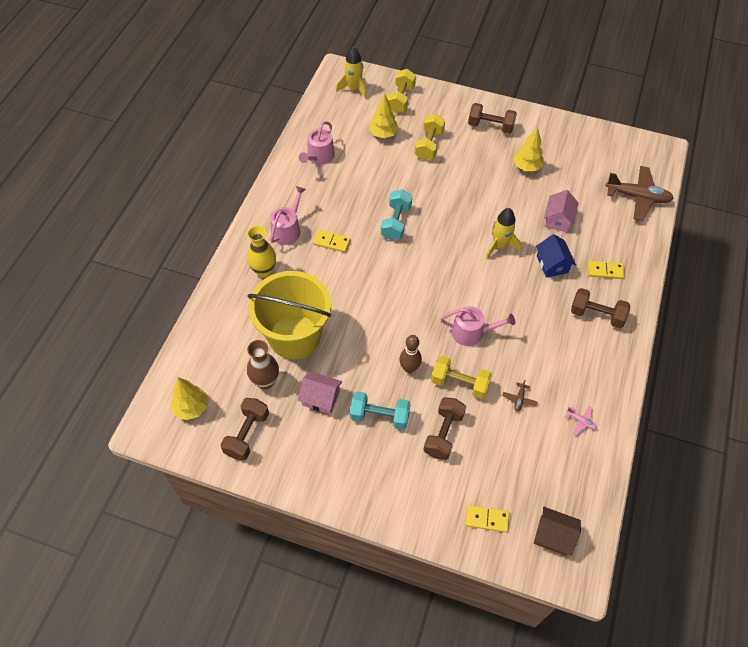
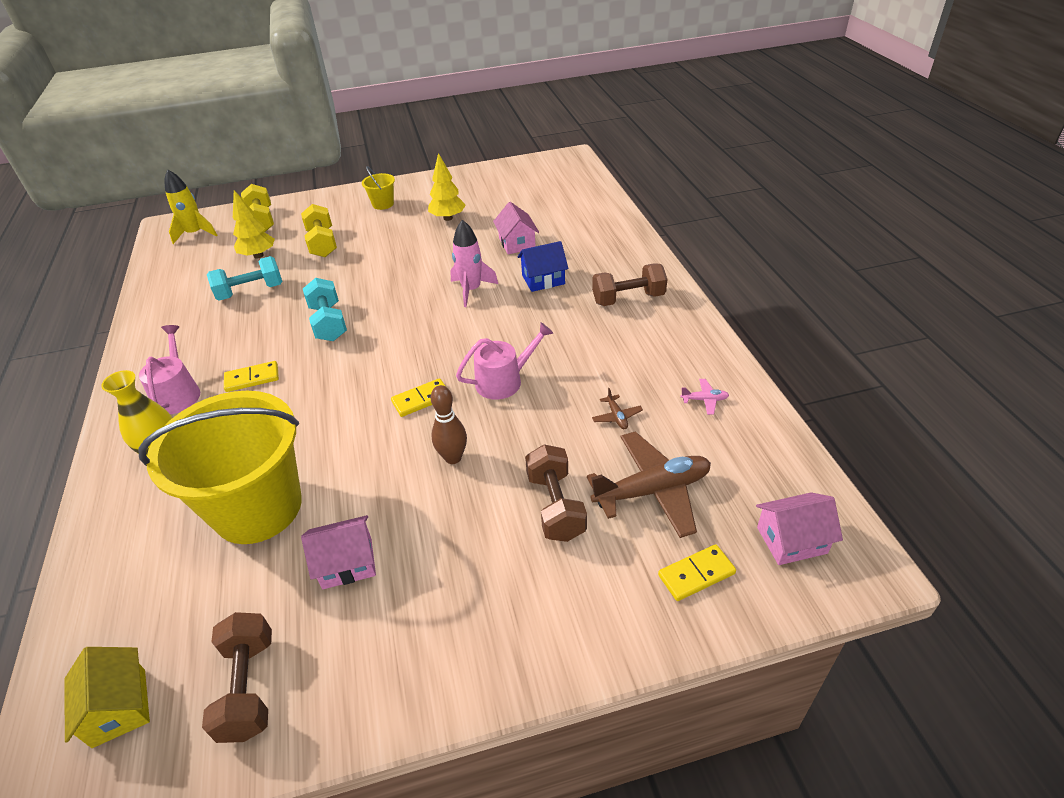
camera: 30 degrees left, 15 degrees down
(191, 407) = (119, 707): yellow tree -> yellow house
(265, 381) = (241, 591): brown vase -> none
(319, 157) = (183, 306): pink watering can -> none
(379, 416) = (452, 536): turquoise dumbbell -> turquoise dumbbell (251, 292)
(459, 383) = (531, 439): yellow dumbbell -> none
(490, 126) = (383, 204): brown dumbbell -> yellow bucket
(499, 246) = (471, 290): yellow rocket -> pink rocket
(552, 264) = (543, 279): blue house -> blue house turned 60 degrees counterclockwise
(553, 536) = (791, 540): brown house -> pink house
(605, 271) = (602, 261): yellow domino -> yellow domino (421, 399)
(637, 197) = (580, 196): brown plane -> brown plane (652, 491)

